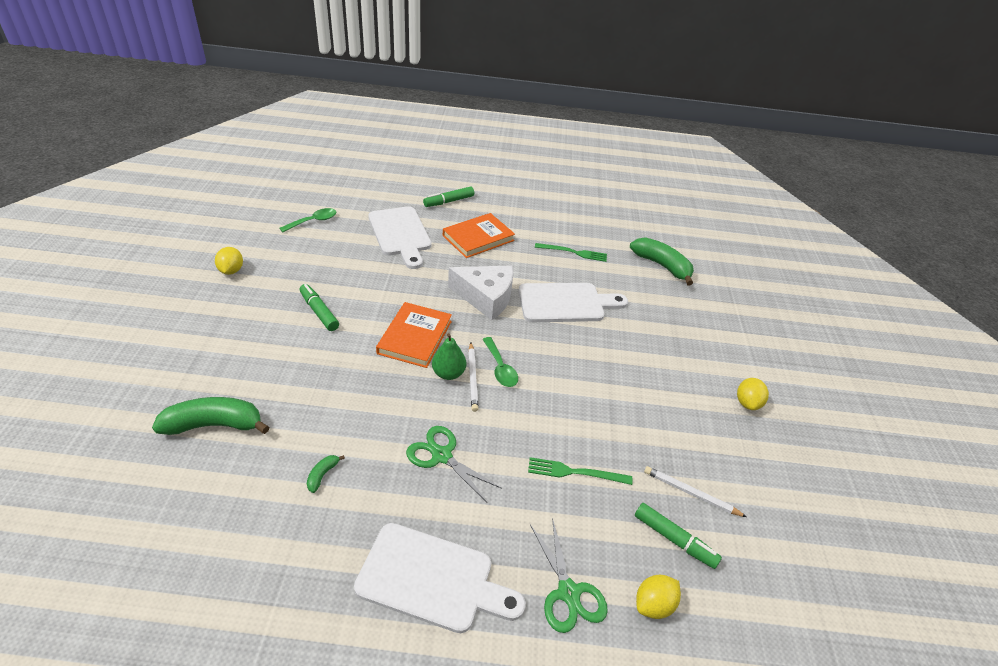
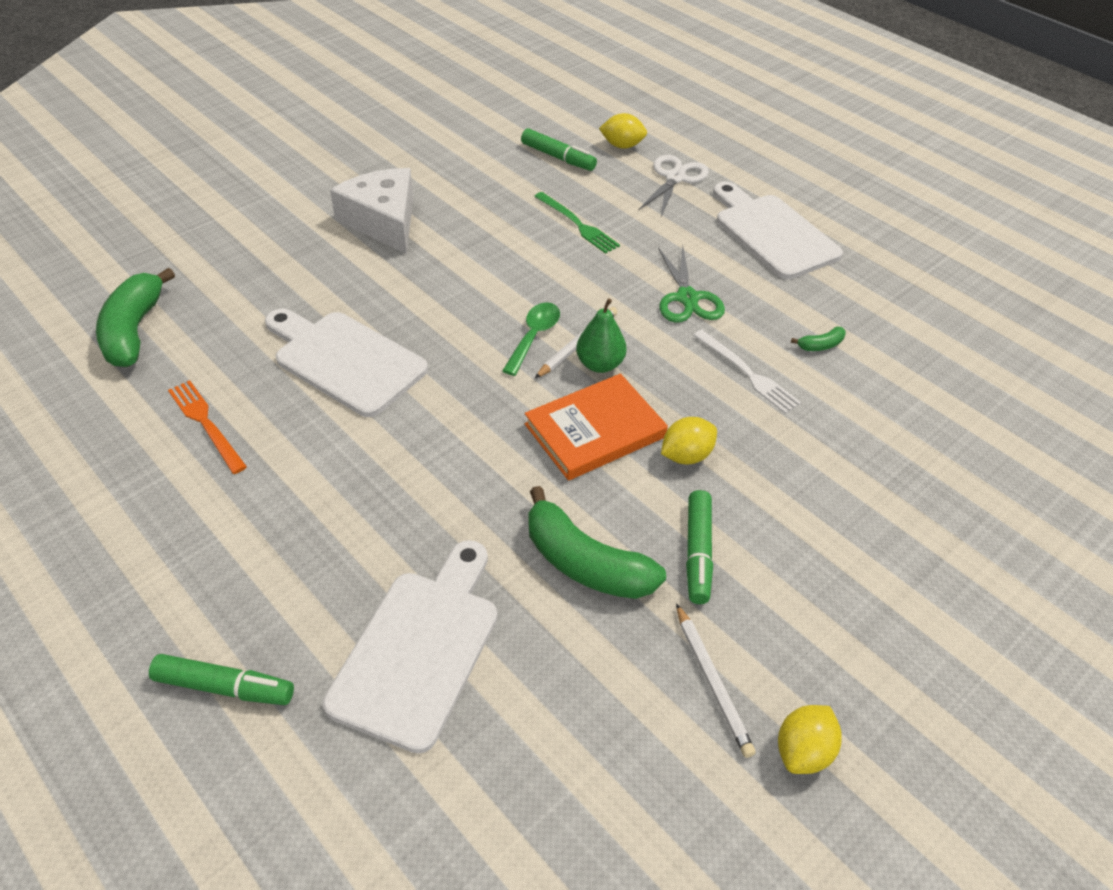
camera: 135 degrees left, 5 degrees up
(214, 425) = (921, 459): green banana -> green banana (585, 563)
(313, 221) = (555, 814): green spoon -> none
(359, 420) = (747, 373): none -> white fork
(478, 238) = (301, 547): orange book -> none
(486, 297) = (435, 430): white cheese -> white cheese (383, 221)
(569, 593) = (675, 178): green scissors -> white scissors
(573, 252) = (206, 424): green fork -> orange fork
(674, 539) = (558, 157): green marker -> green marker turned 135 degrees clockwise
(691, 493) = (502, 167): white pencil -> white pencil (712, 681)
(747, 403) = (341, 179): yellow lemon -> yellow lemon (686, 455)

